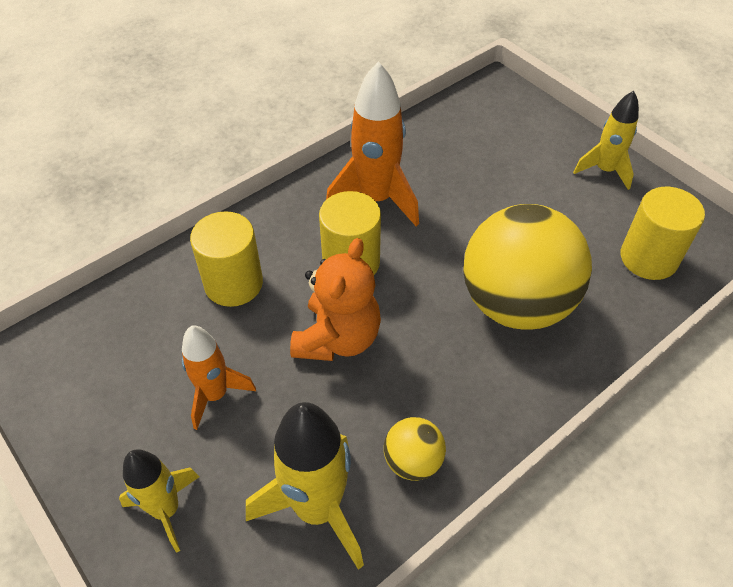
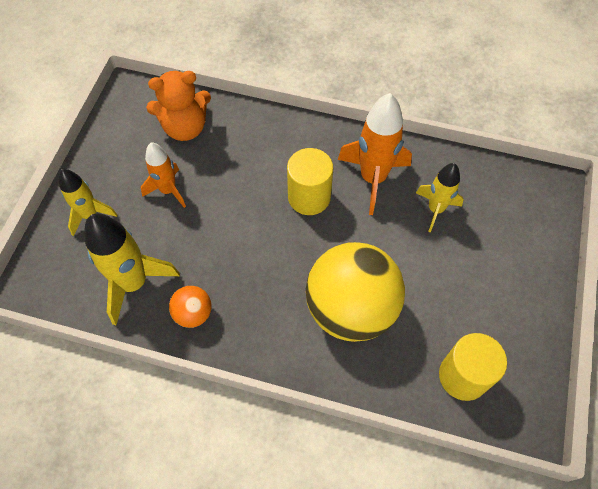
camera: 55 degrees right, 10 degrees up
(233, 283) = (246, 148): yellow cylinder -> none
(337, 338) = (248, 225): orange teddy bear -> orange teddy bear (185, 127)
(413, 461) = (193, 313): yellow ball -> orange ball
(604, 170) = (529, 305): yellow rocket -> yellow rocket (435, 209)

